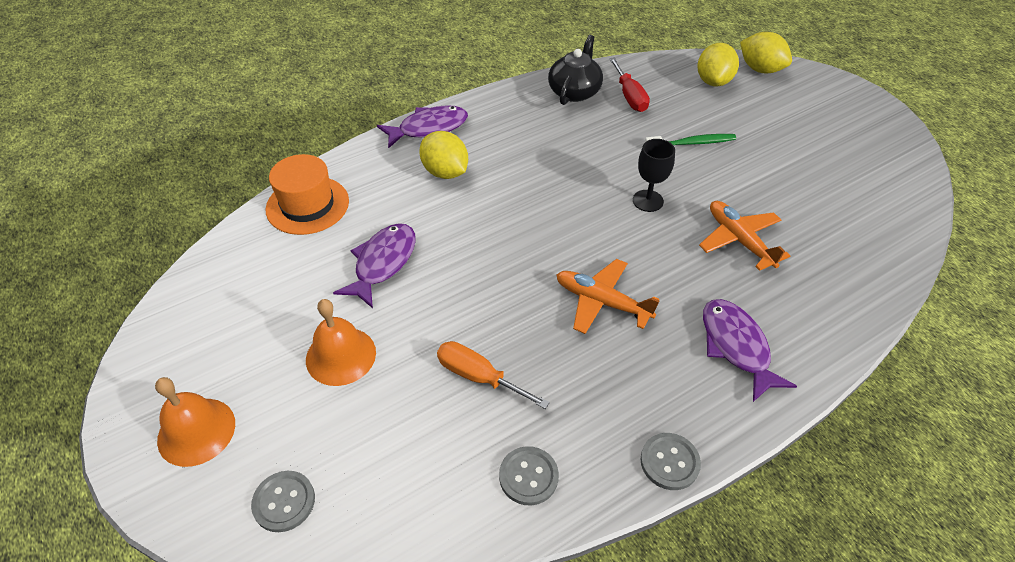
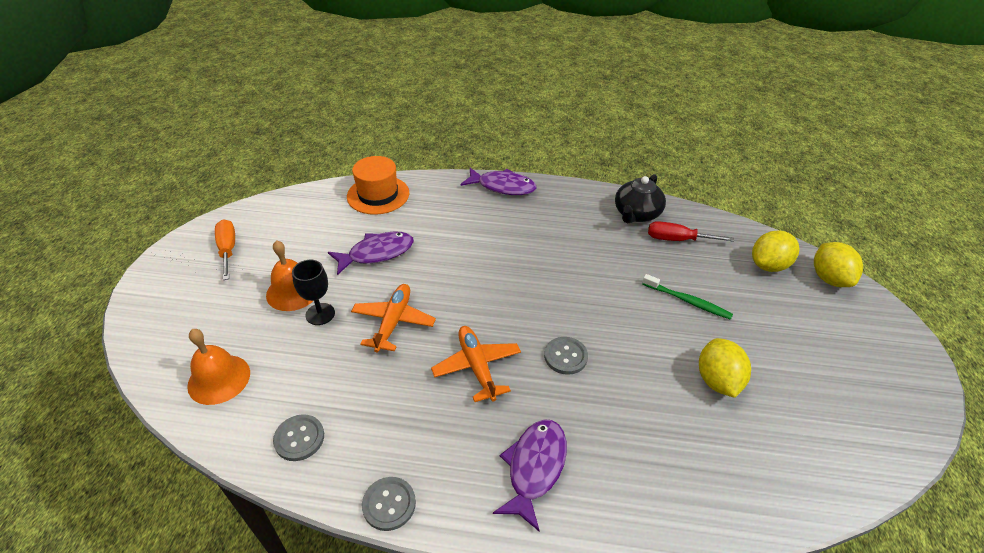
camera: 40 degrees right, 5 degrees down
(196, 431) = (187, 282): orange bell -> orange bell (219, 379)
(284, 502) = (176, 349): grey button -> grey button (565, 356)
(445, 172) = (479, 220): yellow lemon -> yellow lemon (717, 381)
(479, 377) = (346, 357): orange screwdriver -> orange screwdriver (228, 250)
(574, 91) = (636, 214): black teapot -> black teapot turned 150 degrees clockwise
(629, 96) = (677, 239): red screwdriver -> red screwdriver turned 75 degrees clockwise
(648, 201) = (597, 321): black goblet -> black goblet (320, 314)
(739, 240) = (636, 395): orange plane -> orange plane (393, 322)

